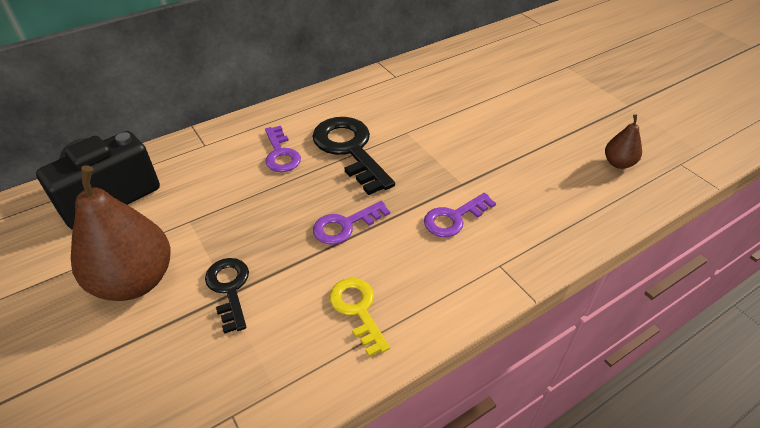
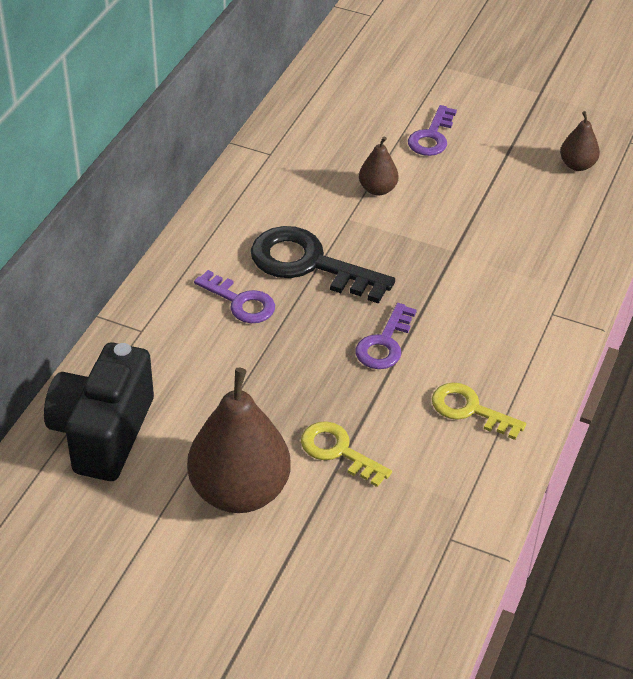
camera: 35 degrees left, 0 degrees up
(229, 289) = (338, 451): black key -> yellow key
(445, 122) = (377, 189): none -> brown pear
(454, 218) = (477, 289): purple key -> purple key (431, 136)

